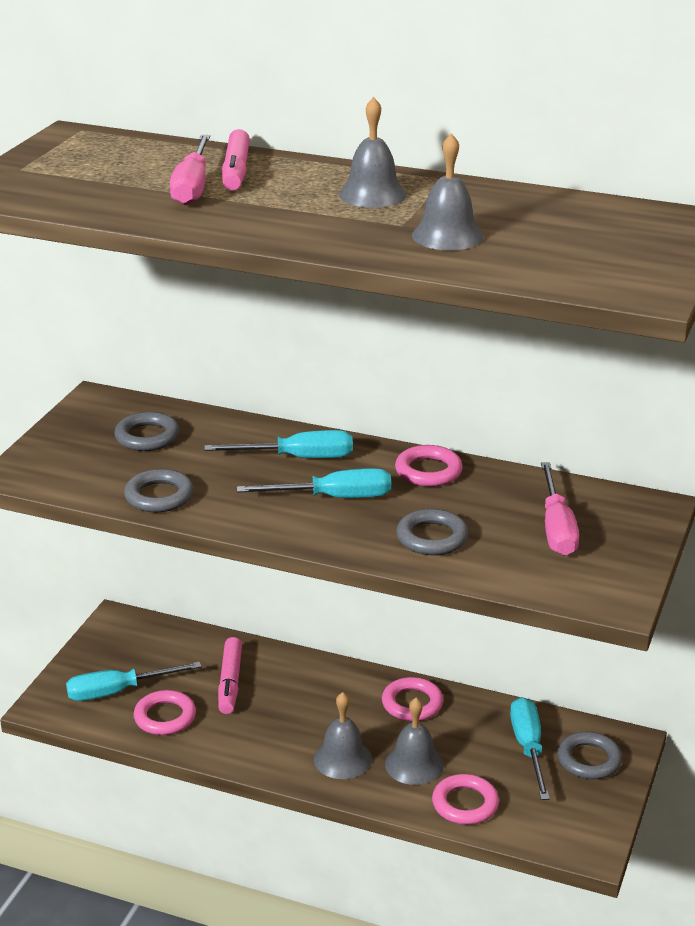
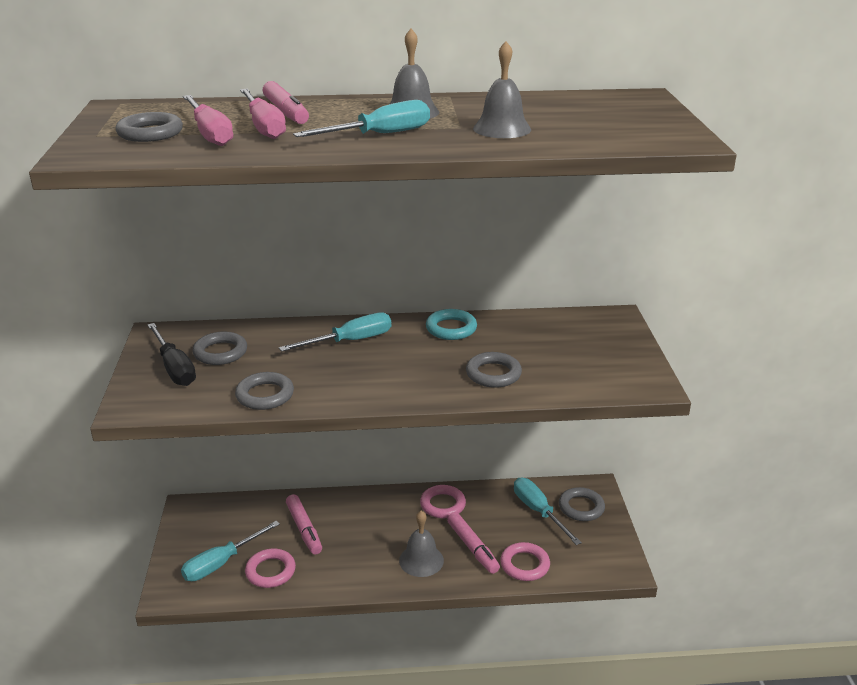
camera: 25 degrees left, 0 degrees up
(73, 175) = (150, 133): none -> grey ring
(88, 442) = (174, 368): none -> black screwdriver
(334, 498) = (400, 363): turquoise screwdriver -> turquoise screwdriver (380, 135)
(414, 764) = (472, 548): grey bell -> pink marker
(428, 471) = (451, 328): pink ring -> turquoise ring
(556, 528) = (569, 346): pink screwdriver -> pink screwdriver (210, 134)

